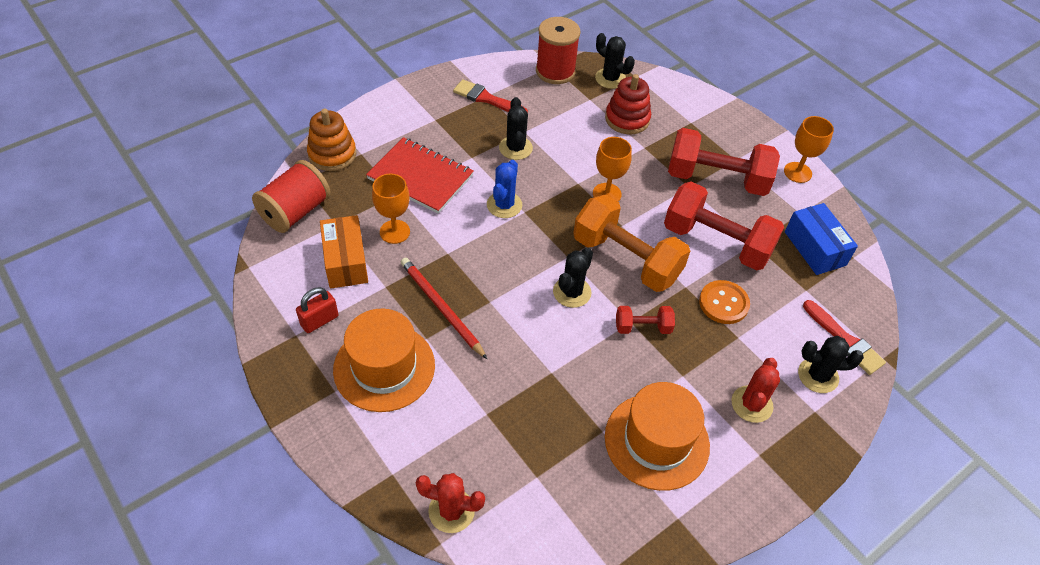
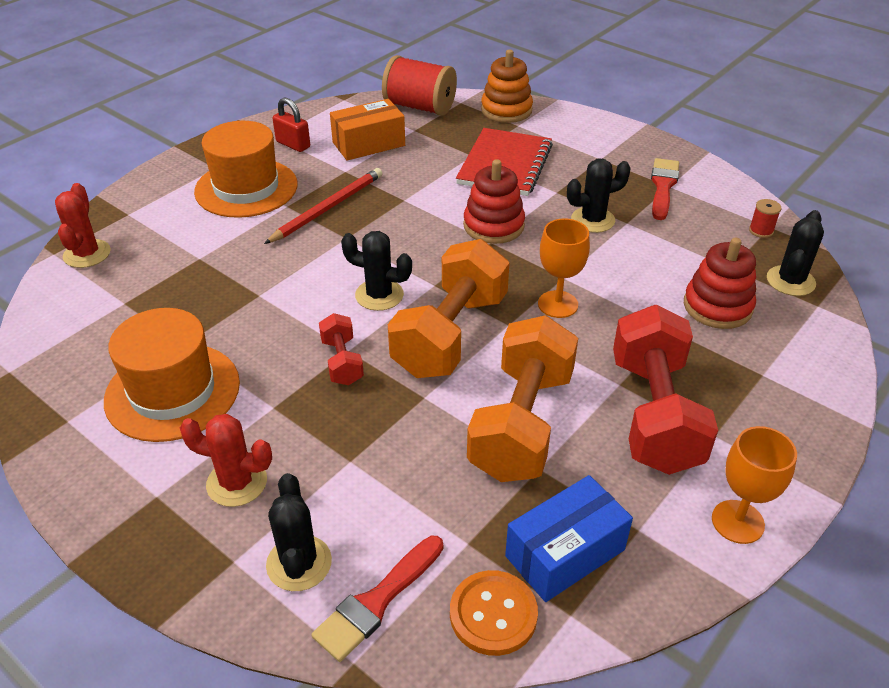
camera: 80 degrees right, 10 degrees down
(394, 232) = (419, 163): orange goblet -> none
(504, 205) = (493, 226): blue cactus -> red stacking toy
(555, 71) = (761, 231): red spool -> red spool, size x0.42
(716, 242) = (521, 424): red dumbbell -> orange dumbbell
(723, 303) = (407, 440): orange button -> orange button (493, 614)

